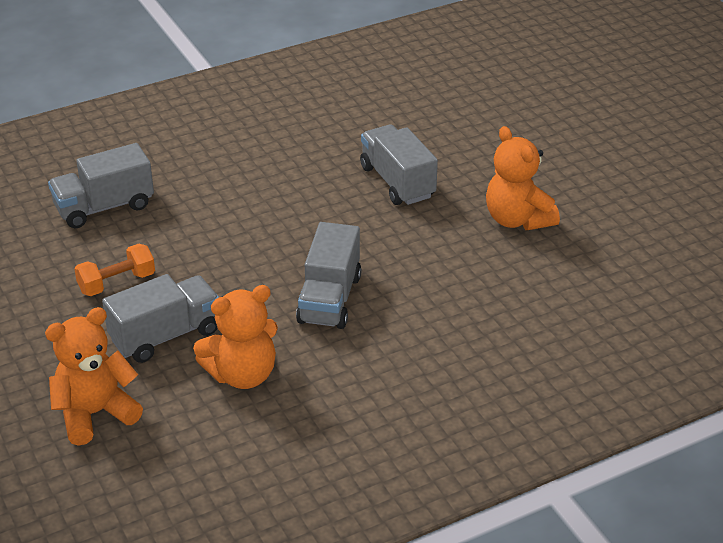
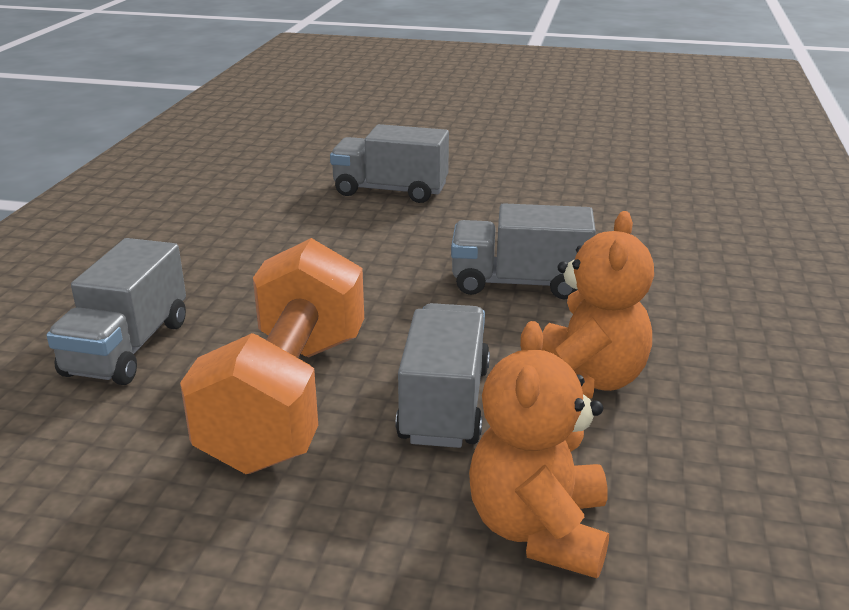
camera: 50 degrees left, 10 degrees down
(117, 283) = (288, 398): orange dumbbell -> orange dumbbell, size x2.13
(329, 299) = (519, 283): grey truck -> grey truck turned 135 degrees clockwise
(517, 219) = (526, 169): orange teddy bear -> none

